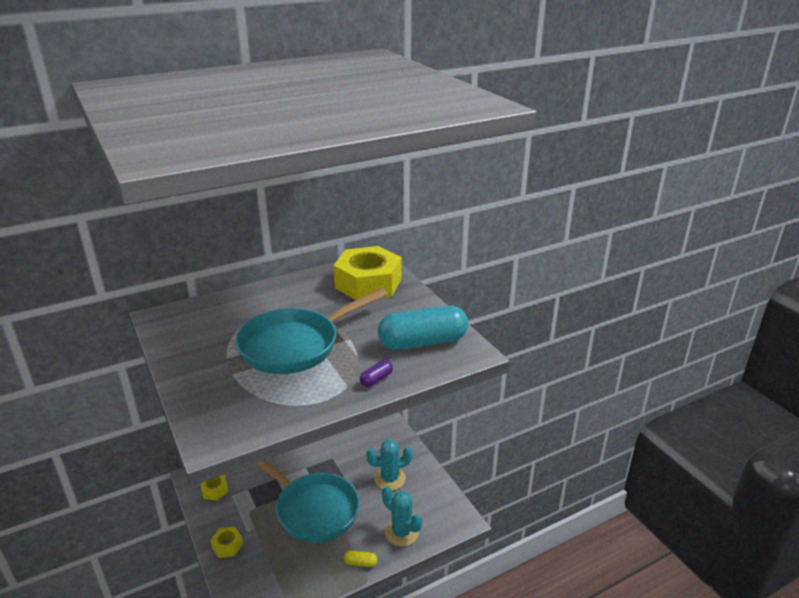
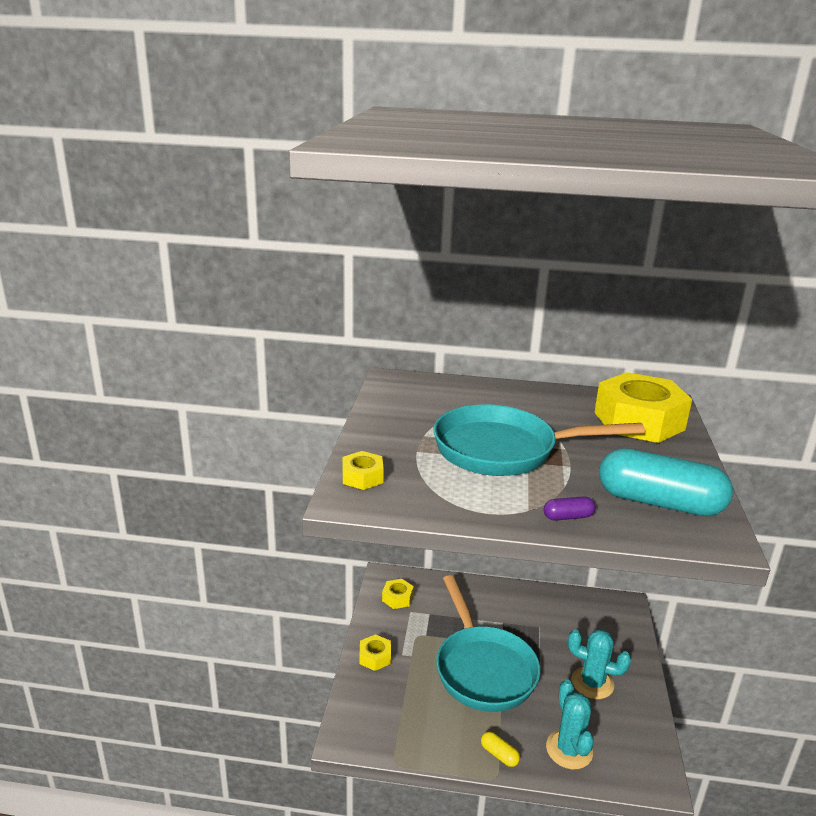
camera: 35 degrees right, 5 degrees down
(207, 415) = (362, 477): none -> yellow nut

